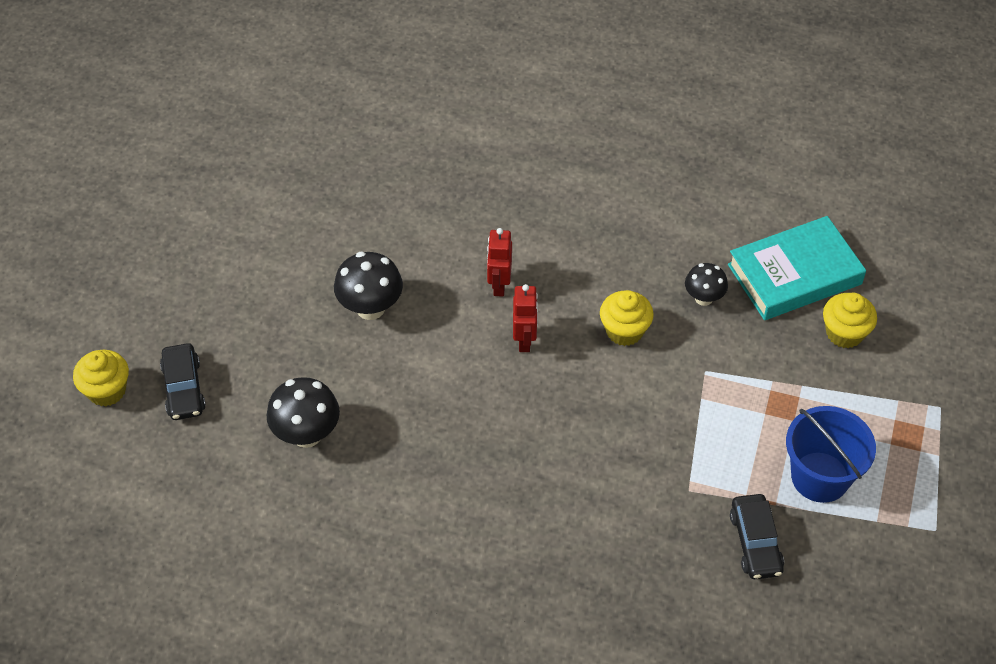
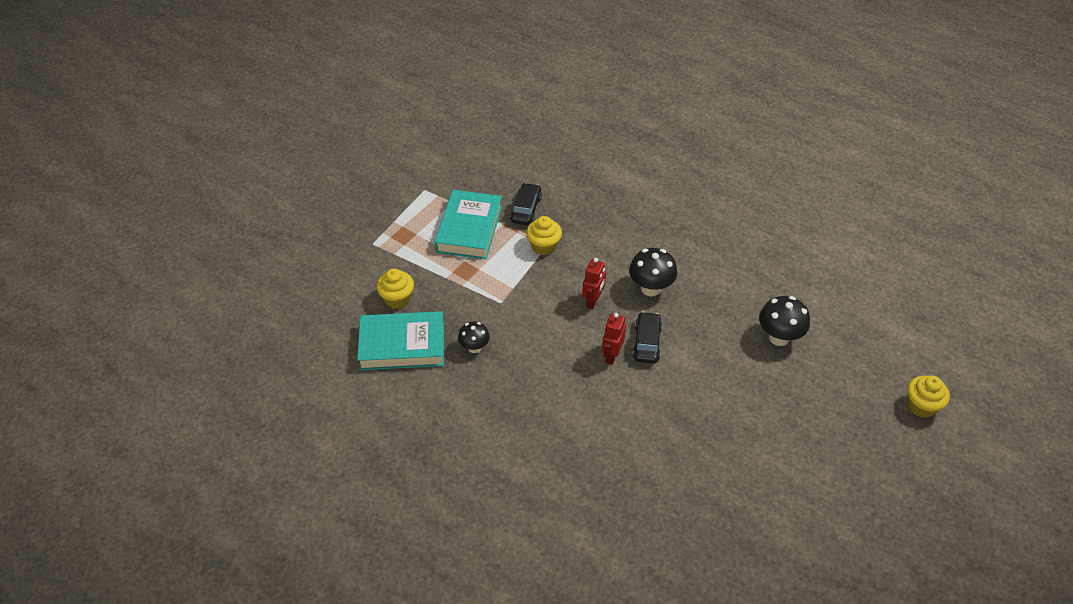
camera: 160 degrees left, 5 degrees down
(183, 388) = (863, 391): black car -> black car (647, 343)
(370, 308) = (716, 410): black mushroom -> black mushroom (650, 288)
(499, 285) = (614, 400): red robot -> red robot (593, 301)
(624, 331) = (540, 342): yellow cupcake -> yellow cupcake (543, 246)
(820, 477) = (469, 229): blue bucket -> turquoise book

